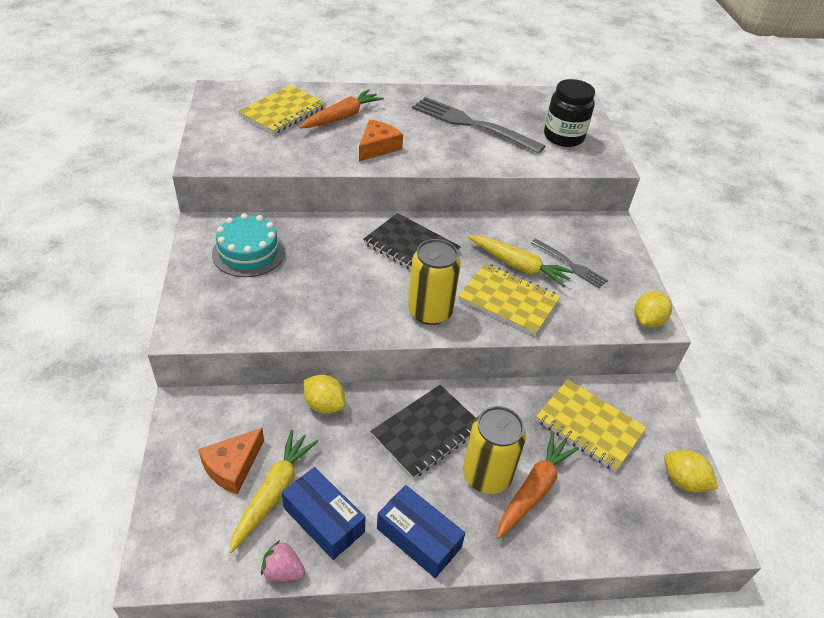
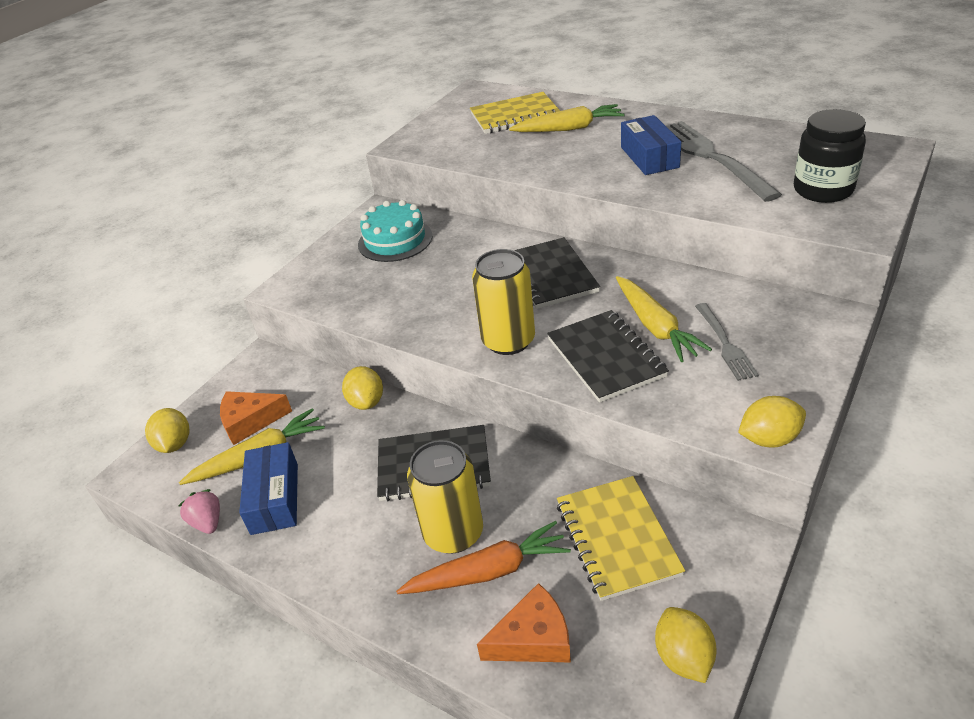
camera: 45 degrees right, 5 degrees down
(175, 521) = (174, 444): none -> yellow lemon
(342, 117) = (568, 129): orange carrot -> yellow carrot
(378, 147) = (576, 162): orange cheese -> orange cheese (533, 639)
(419, 538) = (335, 556): blue box -> blue box (649, 157)
(508, 301) = (605, 358): yellow notebook -> black notebook

